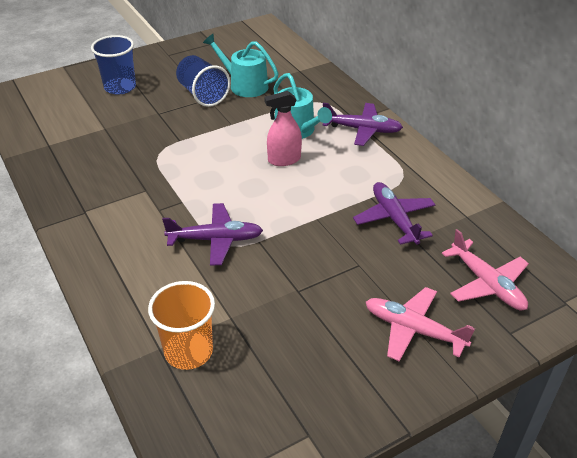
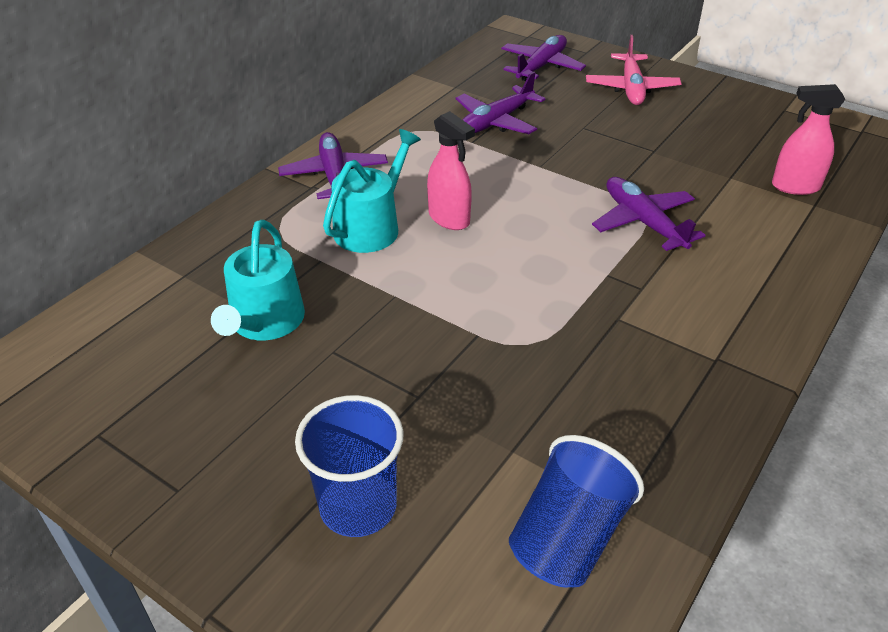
camera: 115 degrees left, 0 degrees up
(188, 351) = (795, 187): orange cup -> pink spray bottle
(202, 94) = (323, 363): blue cup -> blue cup (568, 537)
(487, 284) = (541, 66): pink plane -> purple plane

